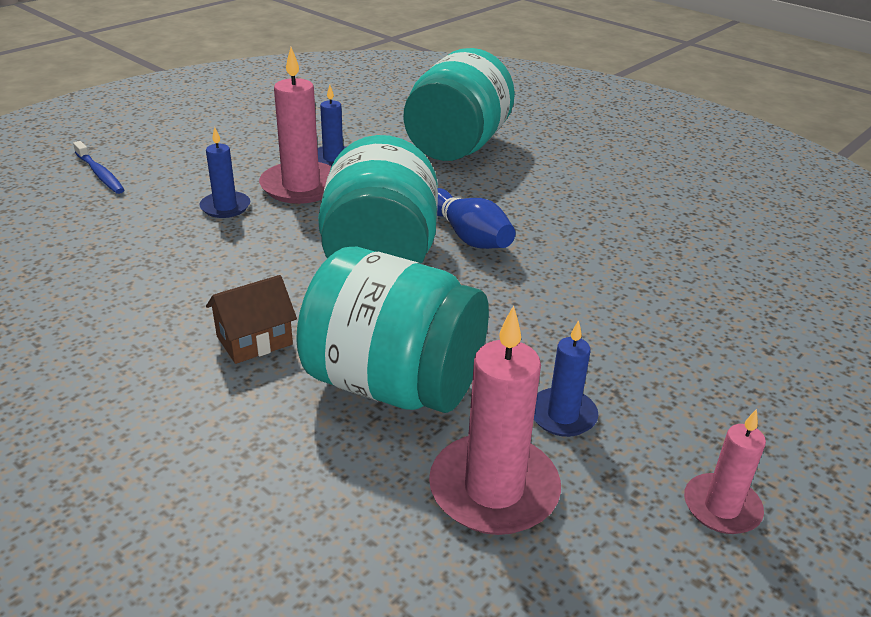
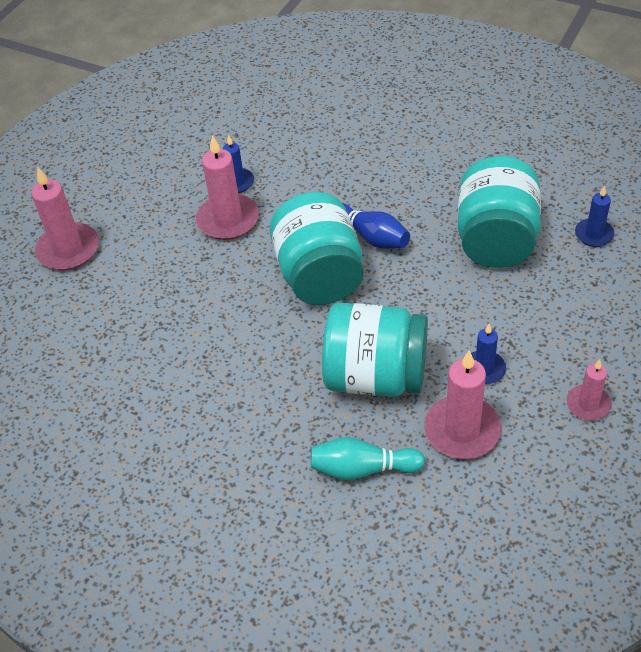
camera: 10 degrees left, 15 degrees up
(100, 174) = (68, 250): blue toothbrush -> pink candle
(225, 207) = (184, 257): blue candle -> blue candle (594, 234)
(254, 340) = (272, 369): brown house -> none
(306, 501) = (363, 468): none -> turquoise bowling pin
(457, 146) = (325, 142): turquoise jar -> turquoise jar (495, 239)

